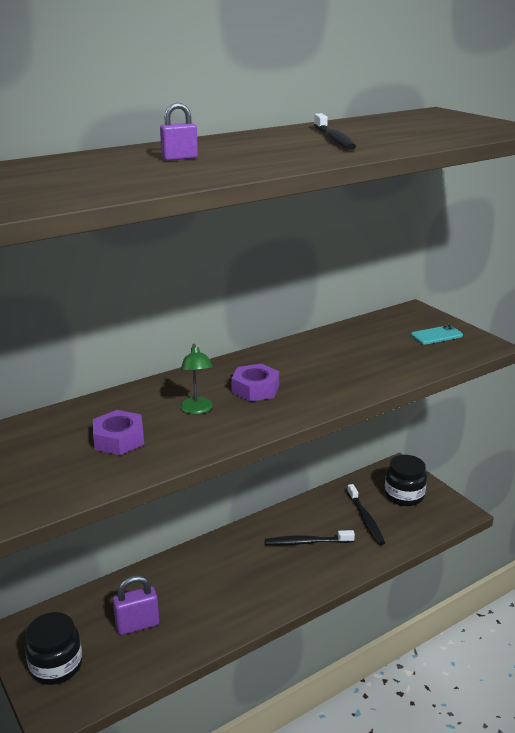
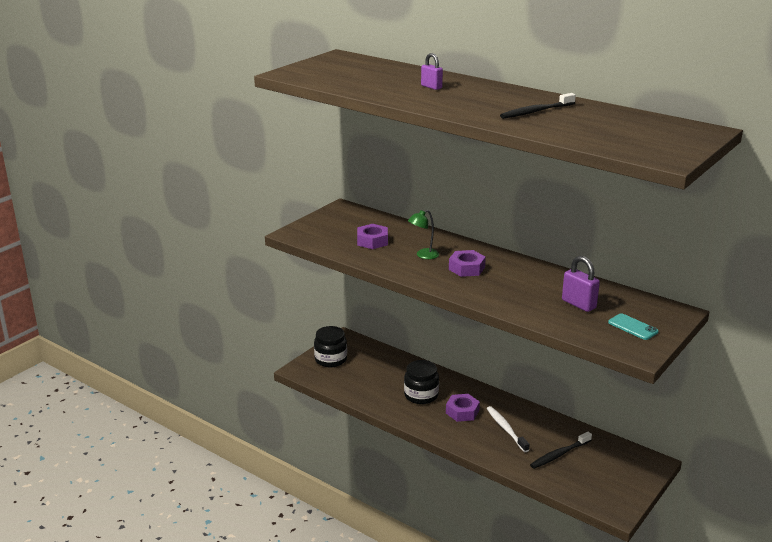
camera: 70 degrees right, 0 degrees up
(137, 625) = (377, 377): purple padlock -> purple padlock (578, 304)
(257, 566) = (462, 412): none -> purple nut
(307, 542) = (506, 429): black toothbrush -> white toothbrush
(404, 495) = (612, 472): black jar -> black jar (421, 395)

